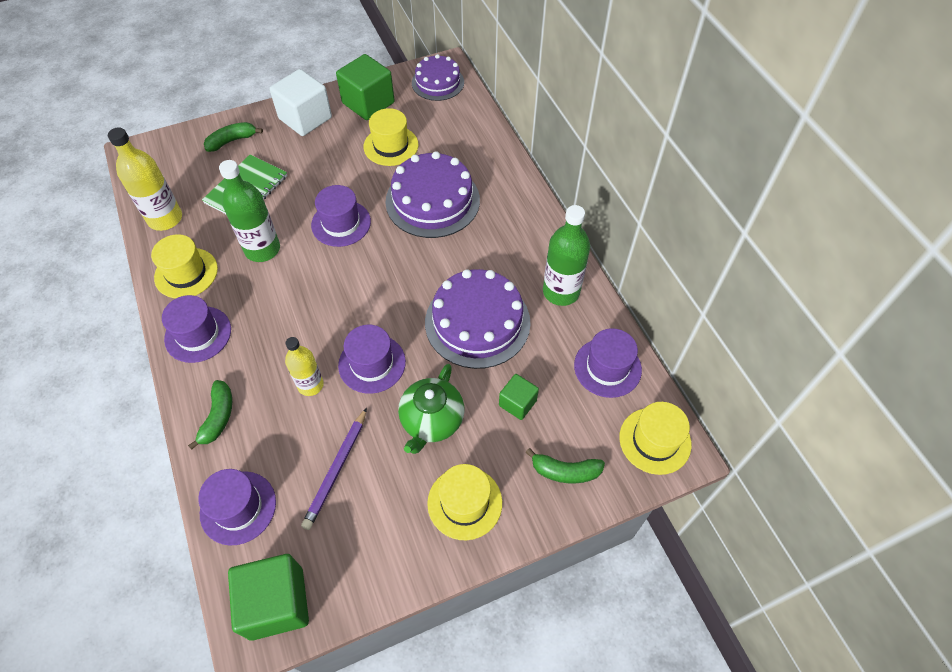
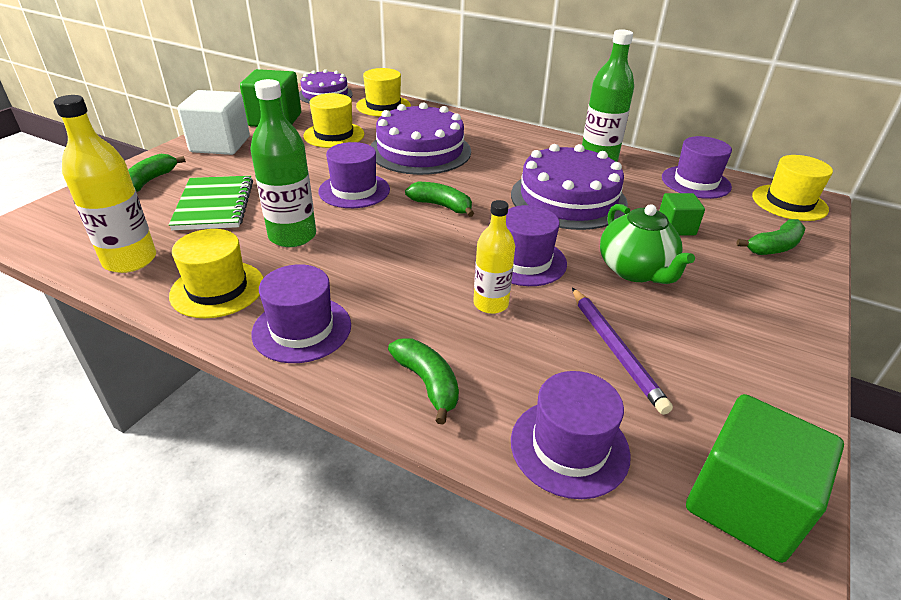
camera: 40 degrees left, 20 degrees down
(380, 274) = (441, 206): none -> green banana
(464, 503) = (749, 306): yellow hat -> yellow hat (383, 106)

